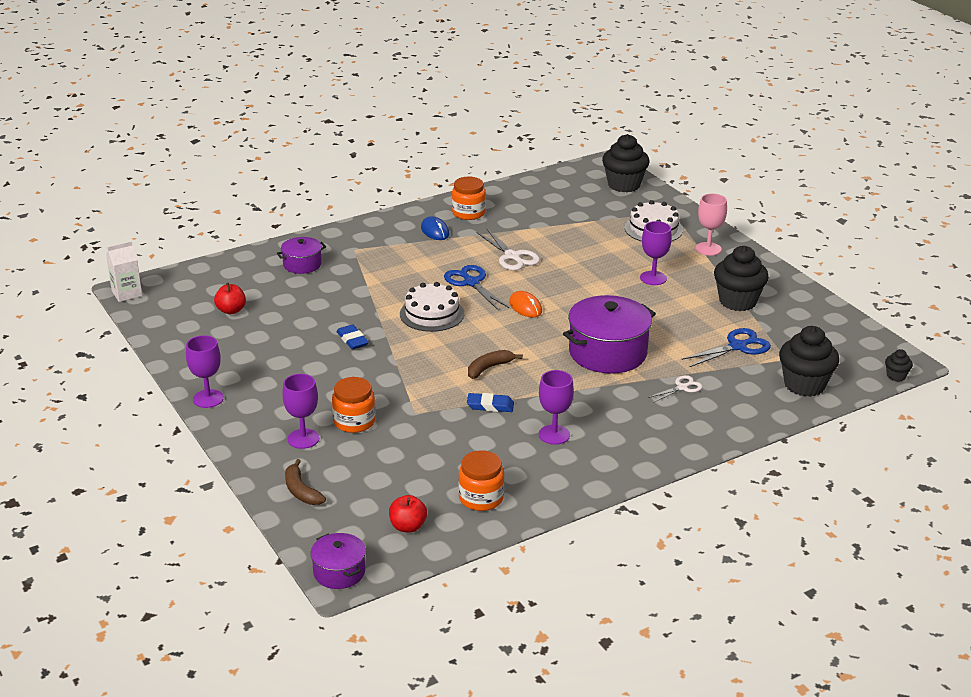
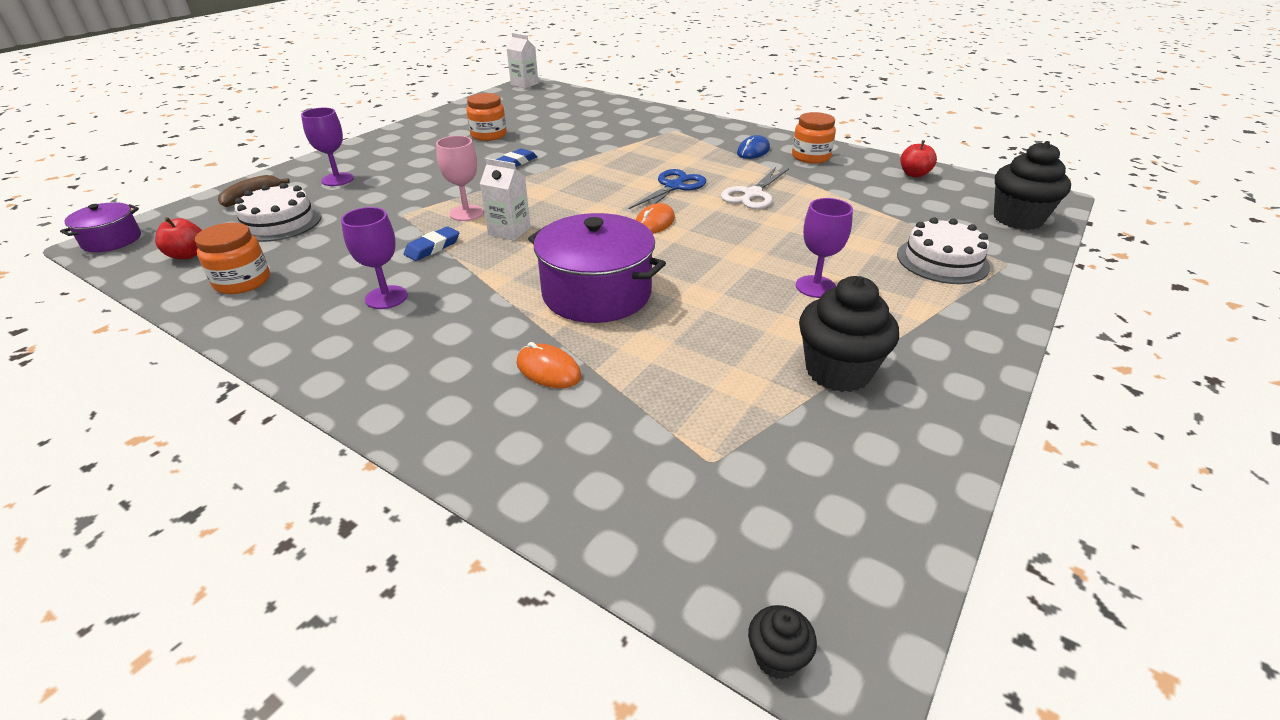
camera: 65 degrees right, 5 degrees up
(208, 399) = (388, 136): purple goblet -> none
(231, 310) = (528, 115): red apple -> red apple (914, 174)
(302, 264) = (626, 119): purple pot -> none
(354, 422) = (374, 192): orange jar -> orange jar (488, 135)
(432, 314) = (593, 183): white cake -> white cake (279, 222)
(489, 368) = (509, 231): brown banana -> white carton
(490, 406) = (432, 247): blue eraser -> blue eraser turned 60 degrees clockwise
(682, 387) = (548, 370): white scissors -> orange mouse
(708, 249) = (954, 313): pink goblet -> pink goblet (466, 213)
(737, 347) = (703, 399): blue scissors -> none
(804, 385) = (641, 506): black cupcake -> none

